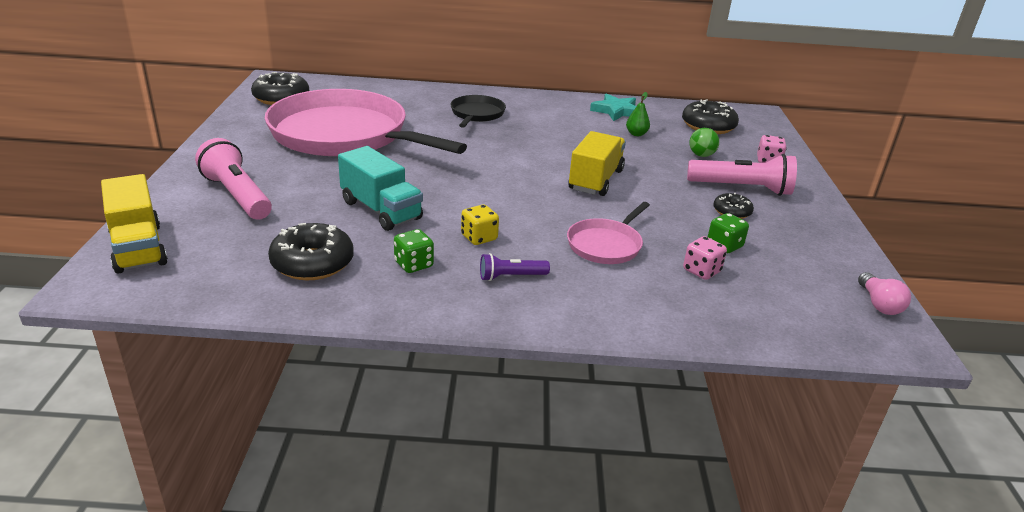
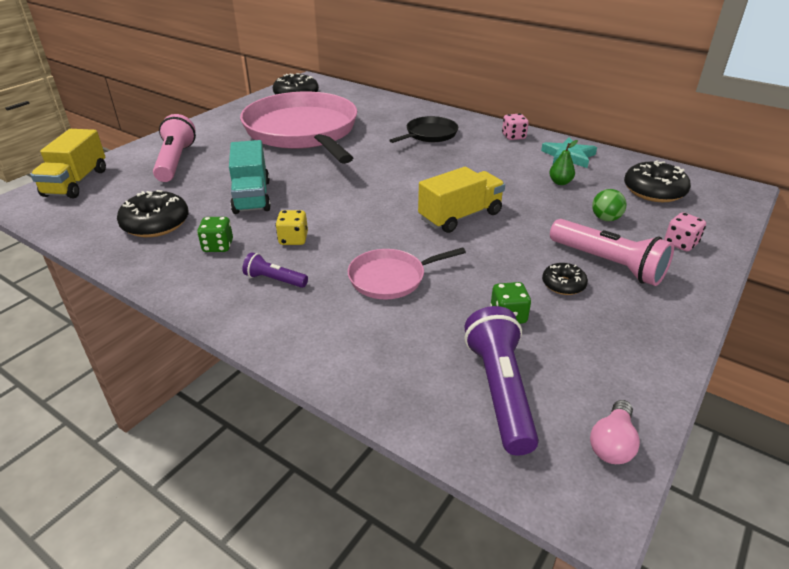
camera: 35 degrees right, 5 degrees up
(701, 271) = (450, 333): pink dice -> pink dice (513, 137)
(781, 298) = (499, 390): none -> purple flashlight

